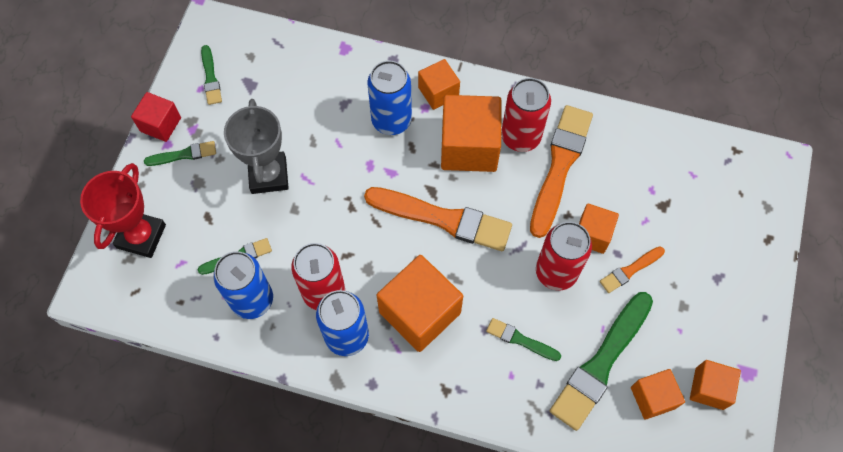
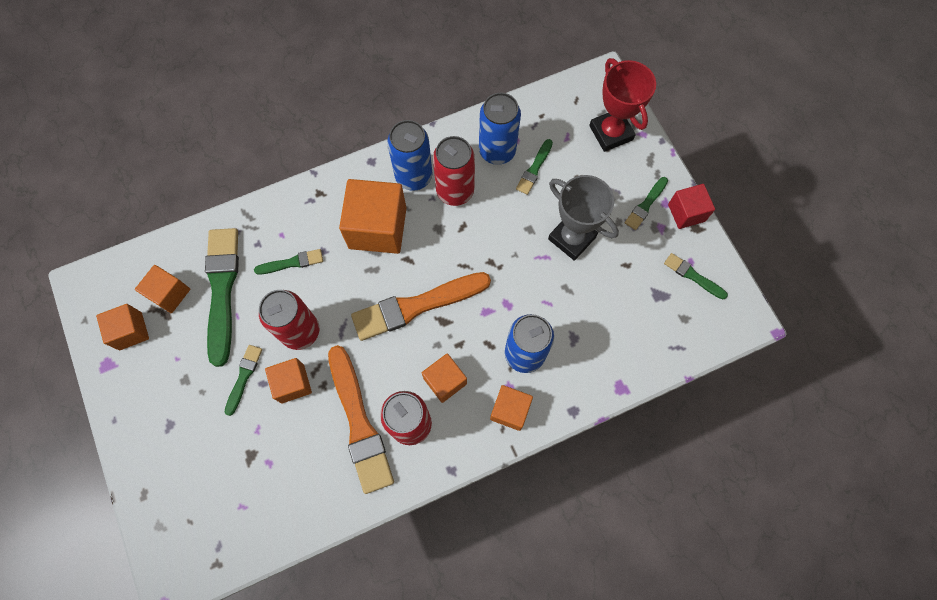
camera: 140 degrees right, 5 degrees up
(469, 147) = (445, 381): orange cube -> orange cube, size x0.57
(630, 270) = (243, 377): orange brush -> green brush

